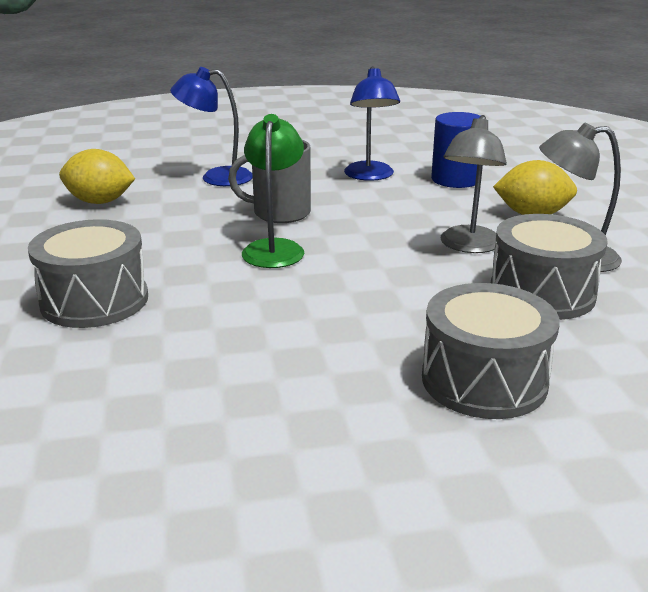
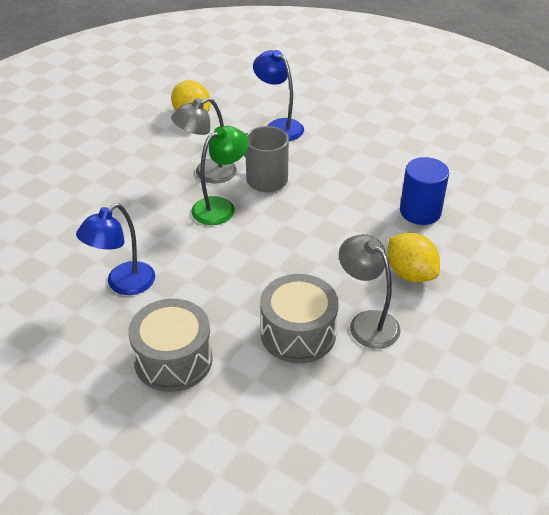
camera: 45 degrees right, 15 degrees up
(94, 300) = (97, 193): grey drum -> none
(370, 176) = (370, 176): blue lamp -> blue lamp (123, 284)
(468, 246) = (322, 273): grey lamp -> grey lamp (207, 173)

